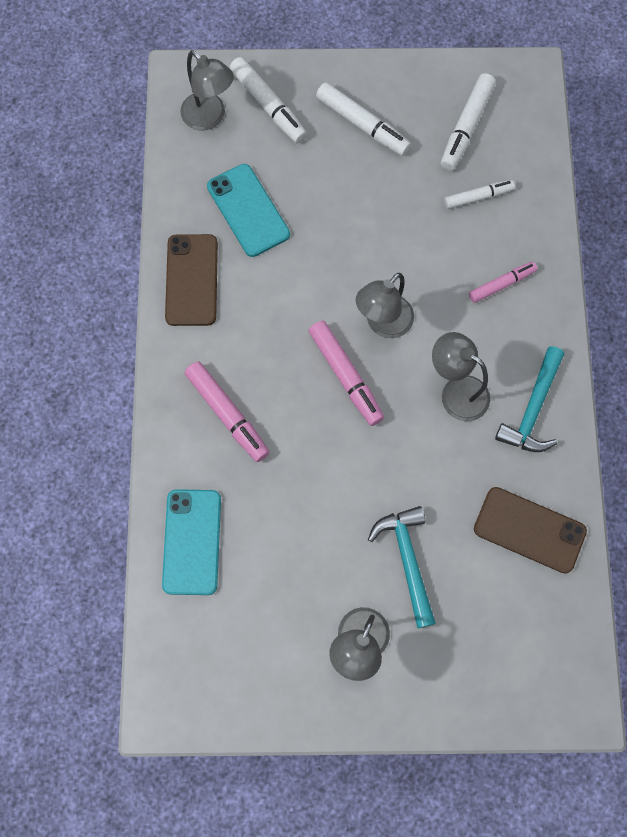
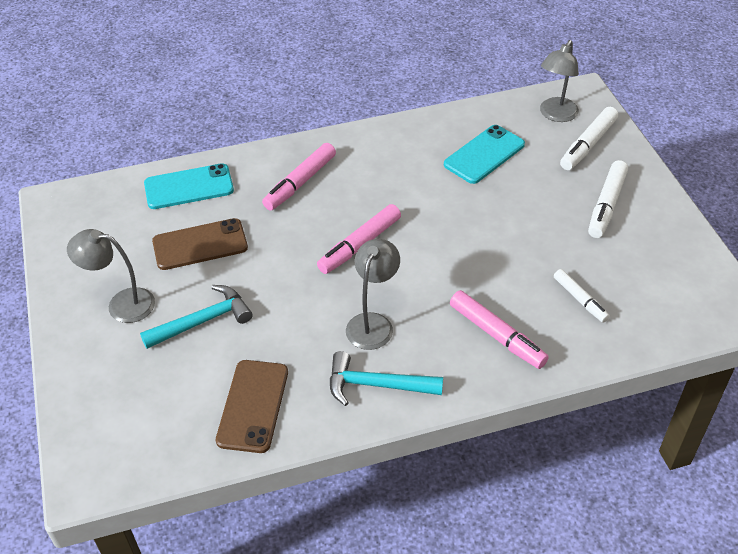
camera: 75 degrees right, 25 degrees down
(192, 280) = (407, 138): brown phone -> brown phone (200, 245)
(383, 324) = (418, 259): grey lamp -> none
(466, 127) = (649, 276): white marker -> none
(501, 284) = (497, 335): pink marker -> pink marker, size x1.56

